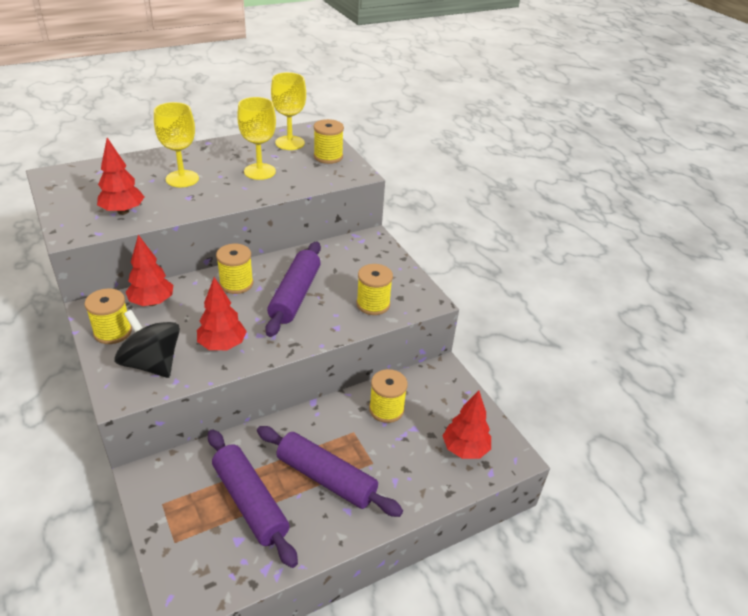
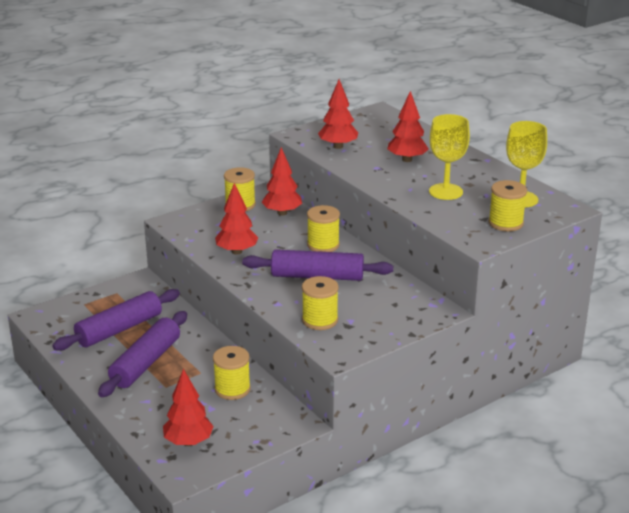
camera: 85 degrees right, 10 degrees down
(152, 363) = (208, 227): black spinning top -> none
(182, 179) = (407, 159): yellow goblet -> red tree

